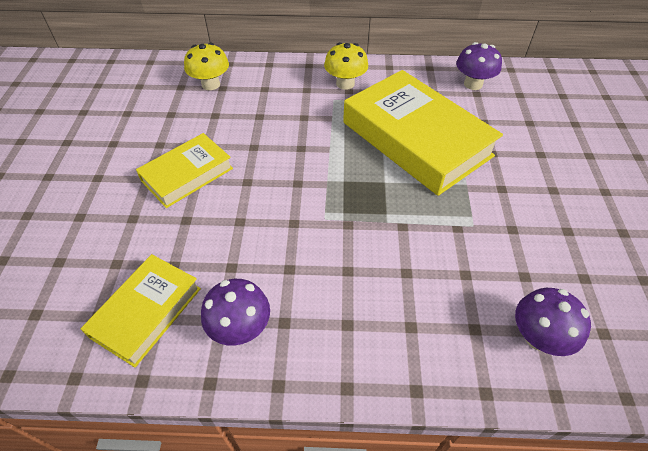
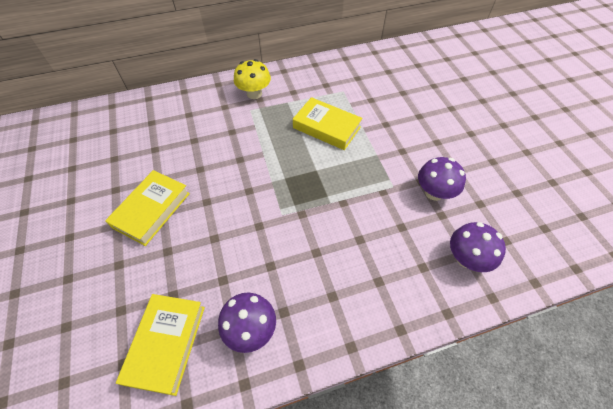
camera: 20 degrees left, 5 degrees up
(210, 84) = (139, 122): yellow mushroom -> none
(416, 139) = (326, 127): yellow book -> yellow book, size x0.55
(473, 84) = (352, 71): purple mushroom -> purple mushroom (434, 192)

